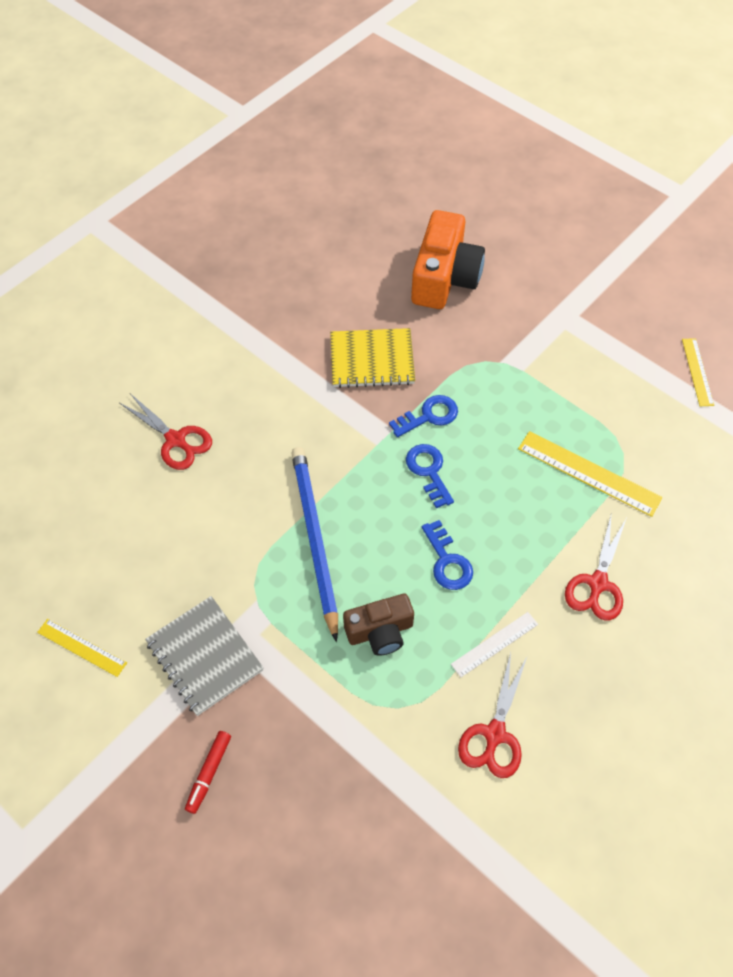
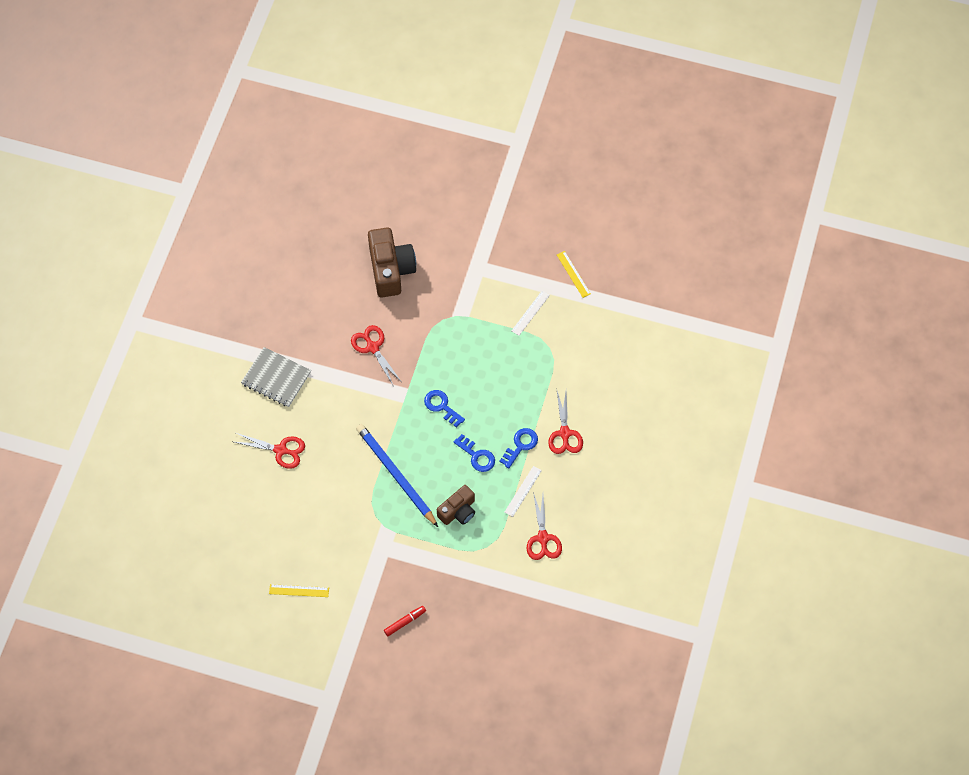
camera: 25 degrees left, 5 degrees up
(204, 656) = (369, 565): grey notebook -> grey notebook (276, 378)
(209, 773) = (405, 622): red marker -> red marker turned 120 degrees counterclockwise
(372, 360) = (373, 347): yellow notebook -> red scissors
(429, 416) = (425, 371): blue key -> blue key (520, 445)
(444, 278) = (391, 269): orange camera -> brown camera
(589, 473) = (534, 368): yellow ruler -> none
(614, 398) = (530, 313): none -> white ruler

